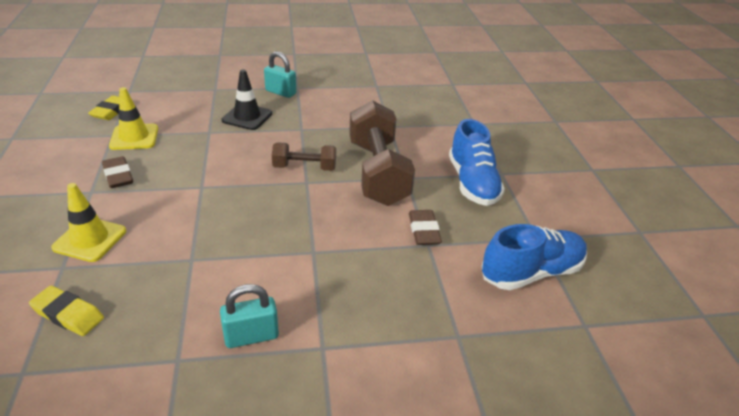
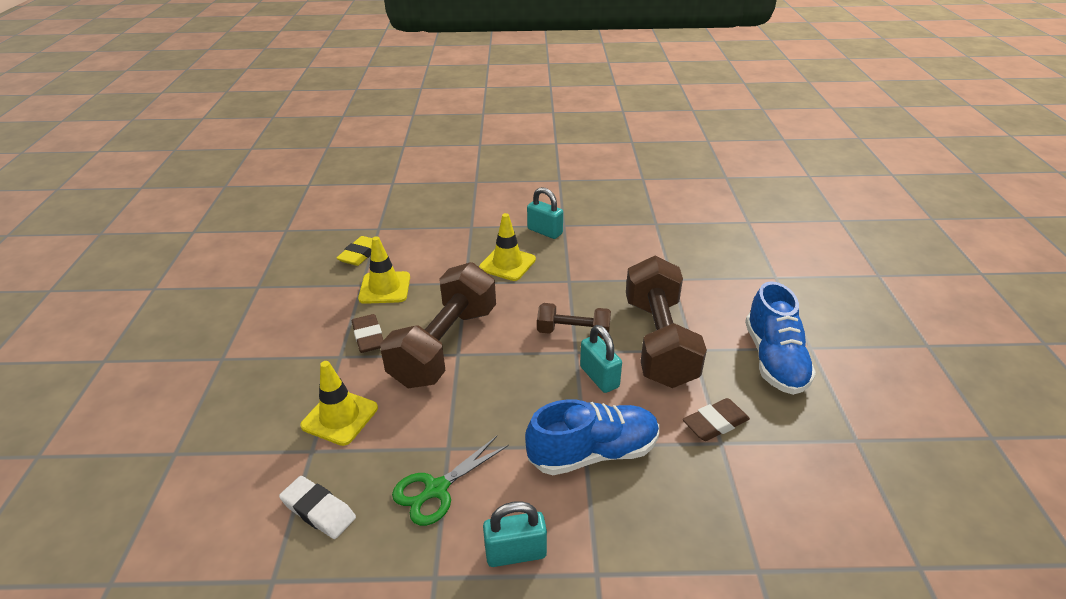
camera: 10 degrees right, 0 degrees up
(68, 314) = (318, 510): yellow eraser -> white eraser
(180, 291) = (436, 489): none -> green scissors
(189, 180) = (445, 345): none -> brown dumbbell
(247, 117) = (507, 264): black traffic cone -> yellow traffic cone
(326, 200) = (599, 377): none -> turquoise padlock
(424, 231) = (715, 423): brown eraser -> brown eraser turned 60 degrees clockwise
(531, 273) = (849, 488): blue shoe -> blue shoe (593, 453)

